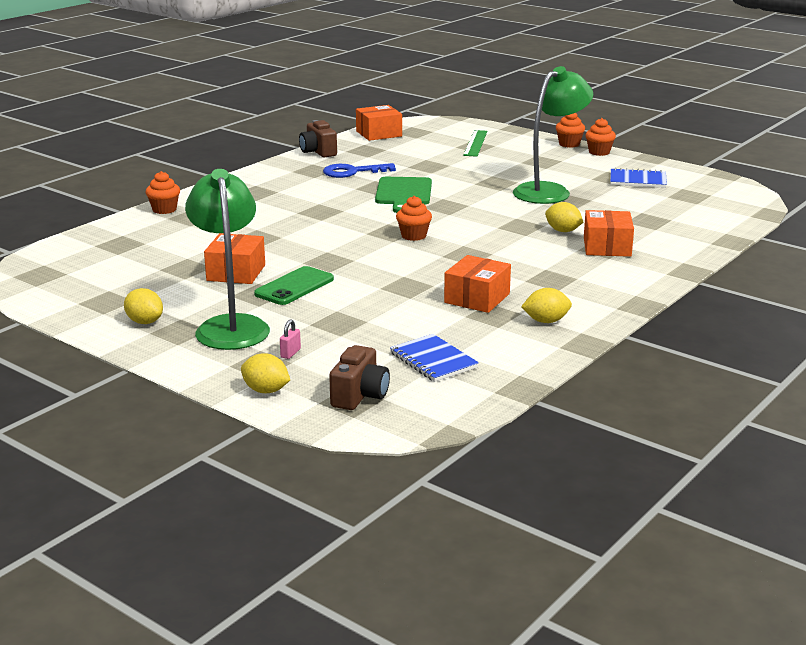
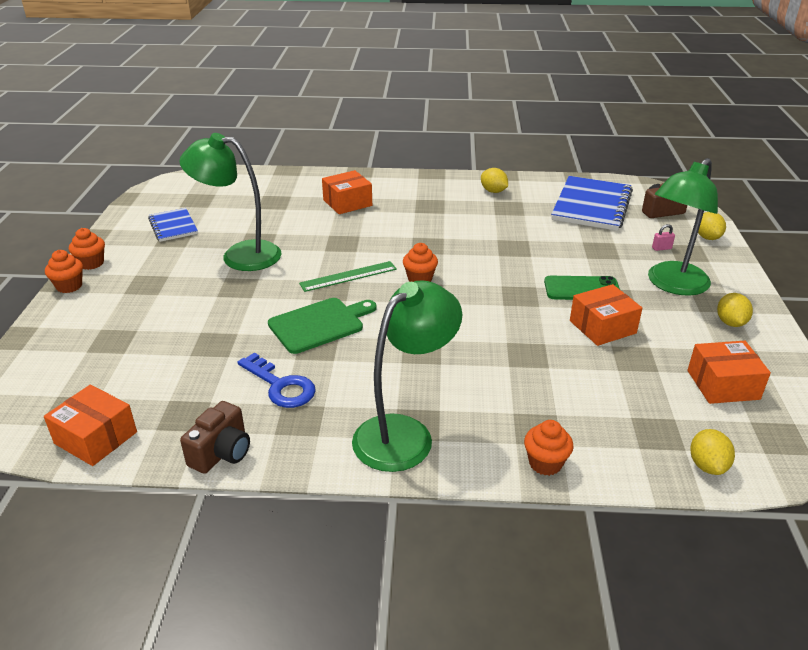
camera: 125 degrees left, 10 degrees up
(254, 188) = (404, 433): none -> green lamp
(433, 360) = (591, 206): blue notebook -> blue notebook, size x1.79
(475, 143) = (99, 344): green ruler -> green ruler (348, 276)
(477, 298) = (494, 219): orange box -> orange box (723, 385)
(563, 231) = (333, 225): yellow lemon -> yellow lemon (707, 465)

